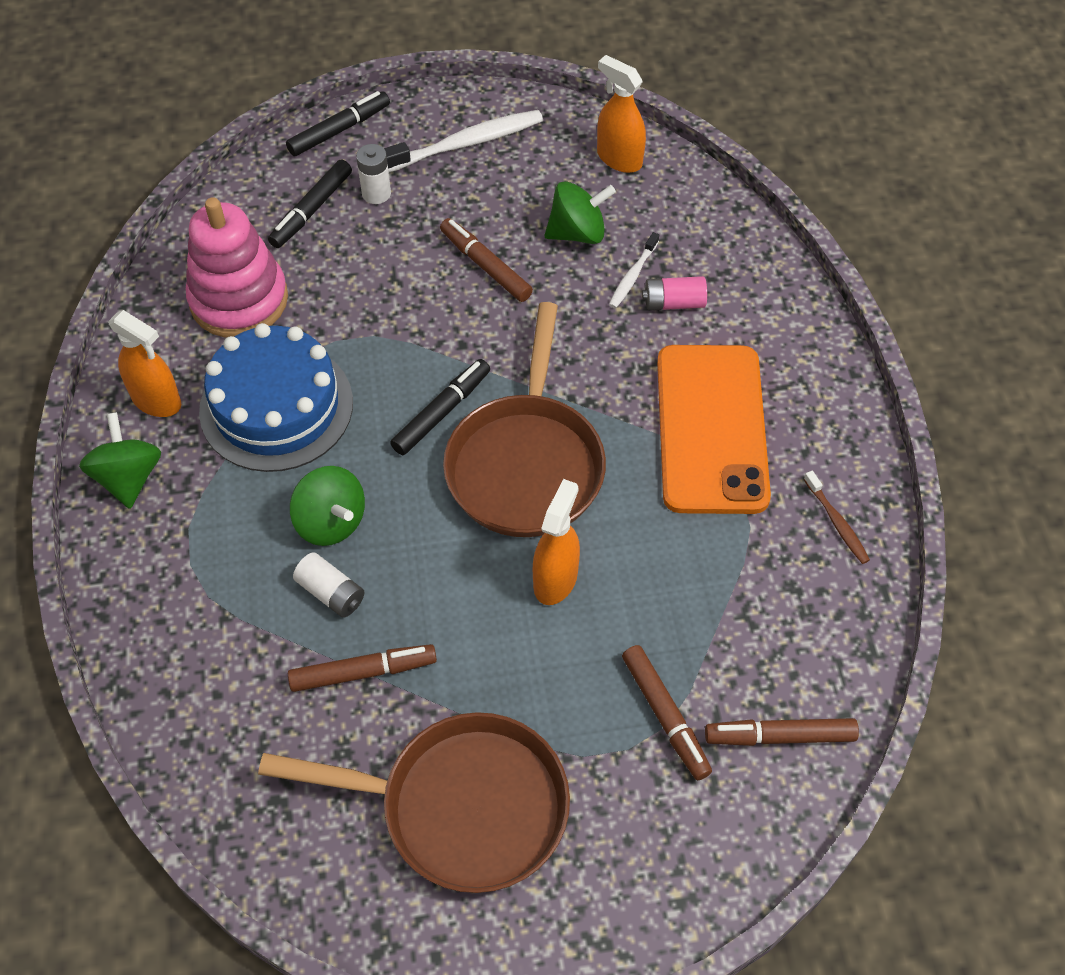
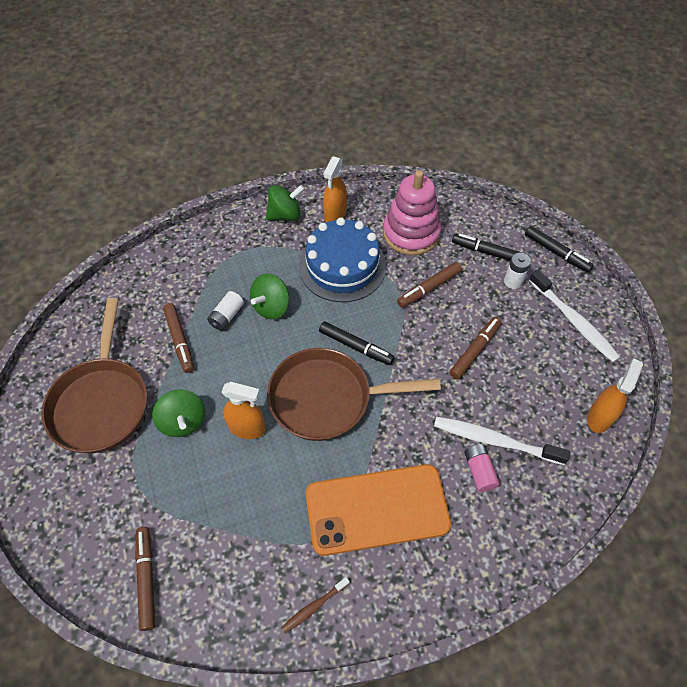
camera: 80 degrees right, 0 degrees up
(578, 232) = (521, 400): green spinning top -> green spinning top (183, 421)
(633, 276) = (495, 441): white toothbrush -> white toothbrush, size x1.89
(665, 716) = (159, 504): brown marker -> brown marker (429, 288)

